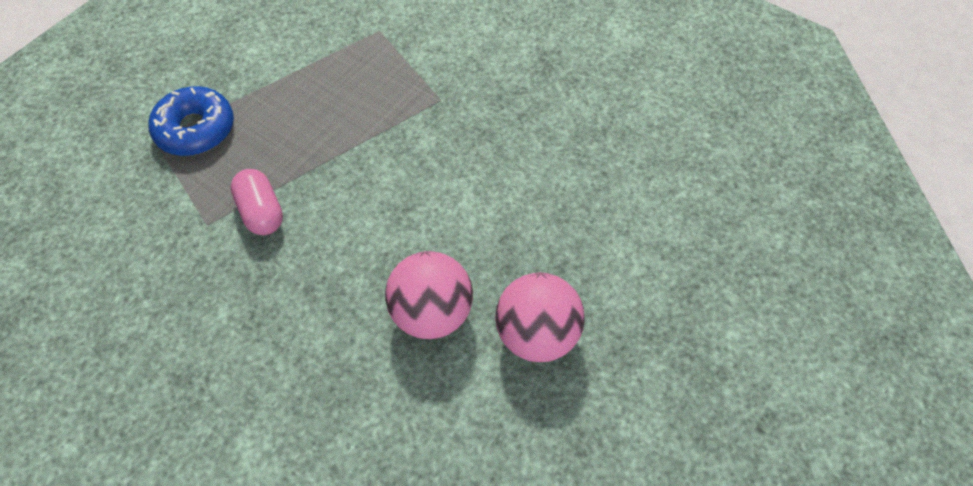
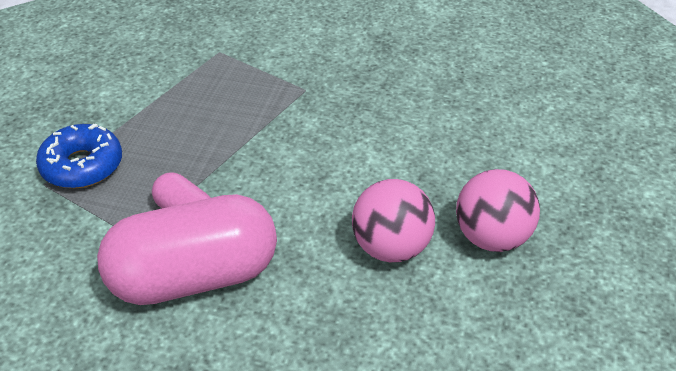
camera: 20 degrees left, 15 degrees down
(236, 285) = (194, 277): none -> pink capsule

